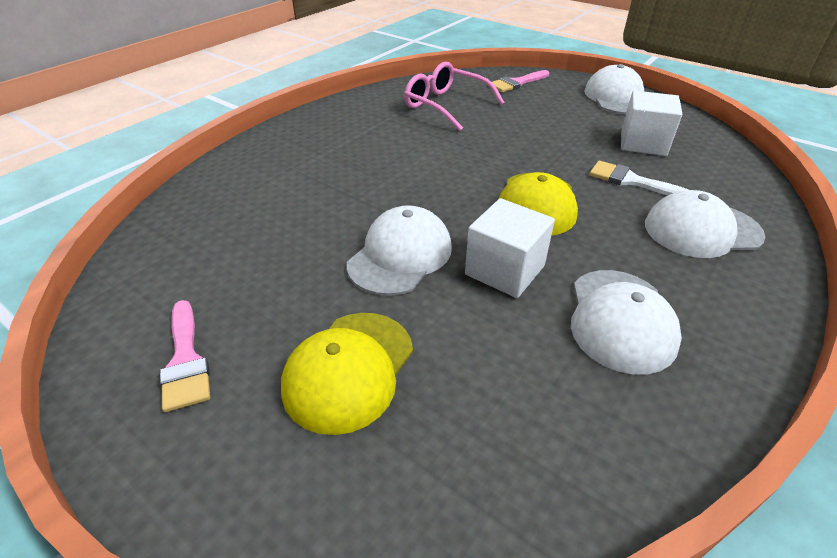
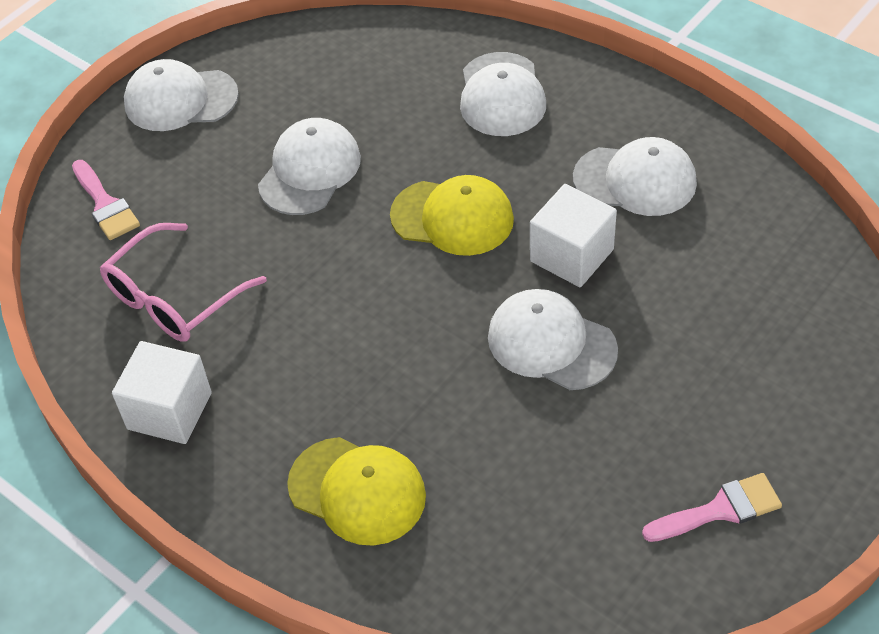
camera: 85 degrees left, 10 degrees up
(349, 370) = (715, 375): yellow cap -> yellow cap (357, 491)
(567, 143) = (310, 171): none -> white cap
(631, 181) = (406, 128): white brush -> none
(643, 143) = (318, 100): white cube -> white cube (169, 411)

